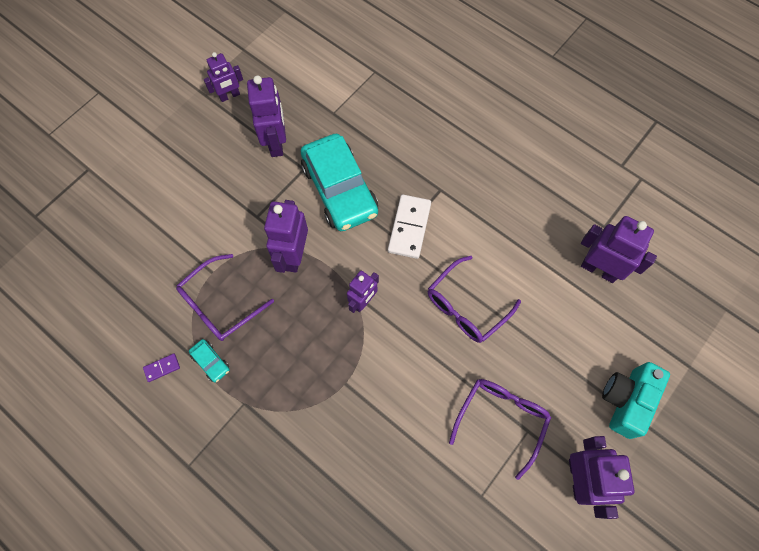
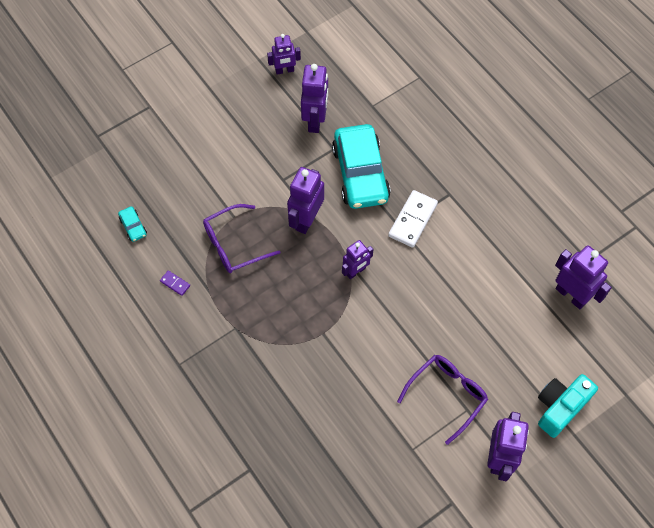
camera: 15 degrees right, 5 degrees down
(162, 368) = (175, 283): purple domino -> purple domino turned 45 degrees clockwise
(211, 362) = (216, 289): turquoise car -> turquoise car (133, 226)
(466, 307) = (443, 297): purple glasses -> none

